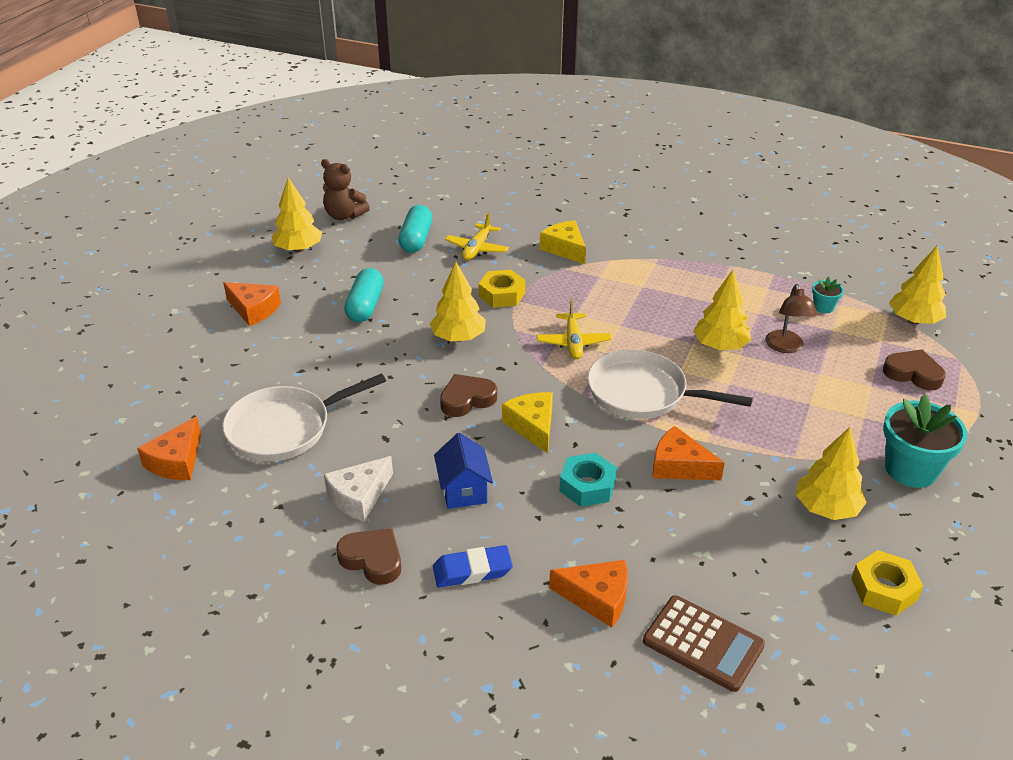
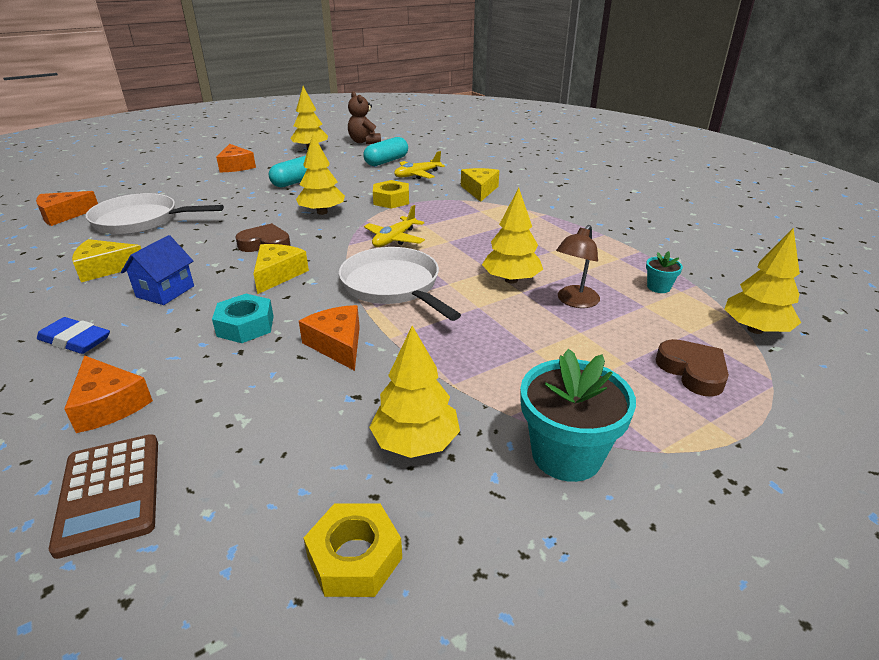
camera: 35 degrees right, 5 degrees down
(359, 497) = (105, 268): white cheese -> yellow cheese
(372, 559) = (41, 304): brown heart -> none

